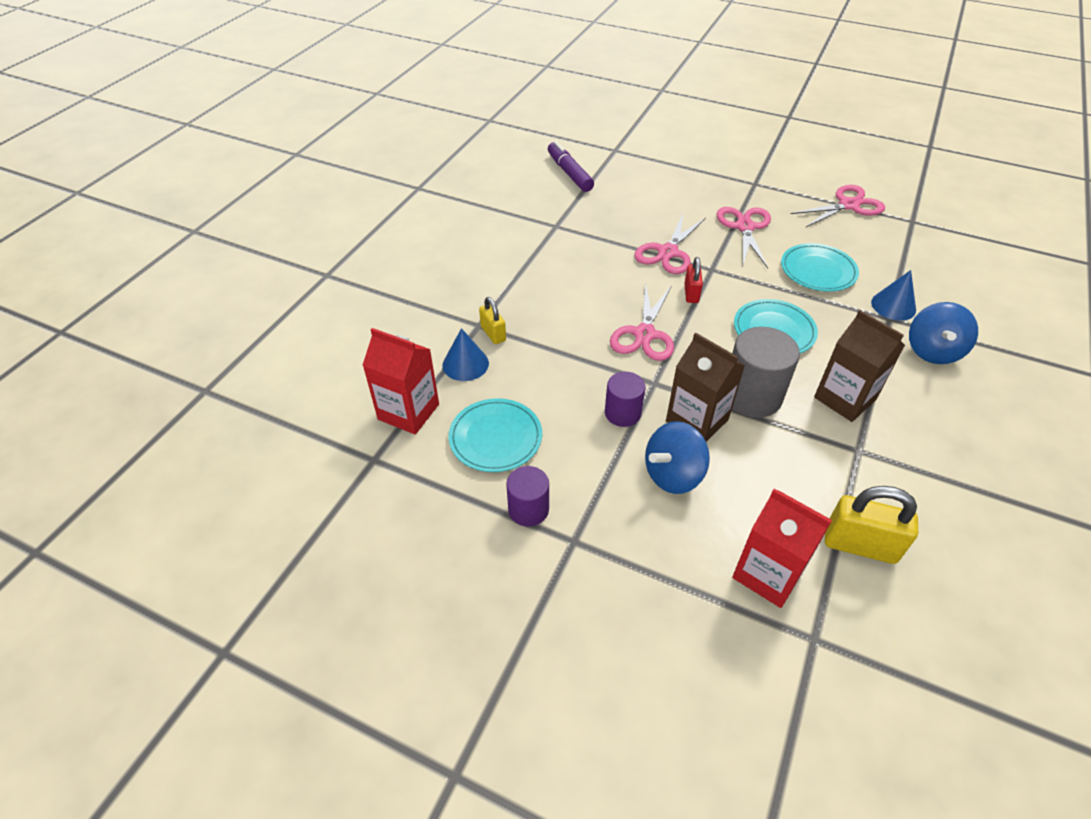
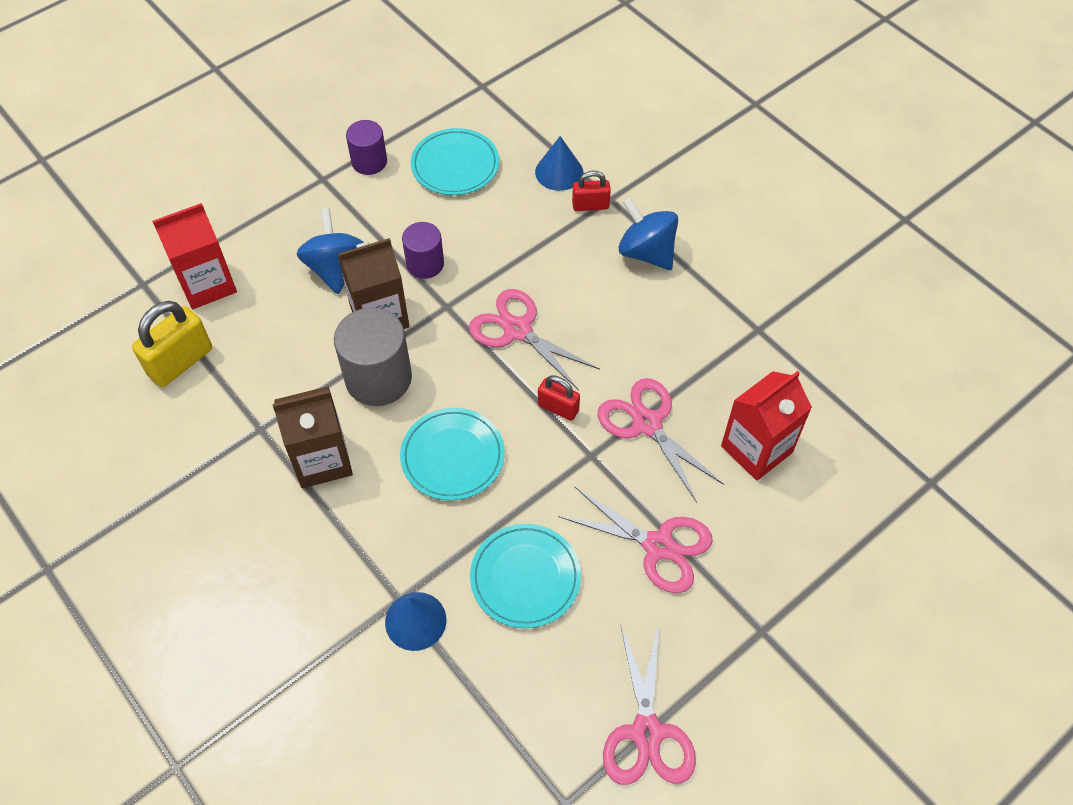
camera: 115 degrees right, 10 degrees up
(408, 412) = (521, 118): red carton -> red carton (756, 449)
(493, 333) = (590, 205): yellow padlock -> red padlock
(569, 173) = (882, 394): purple marker -> none
(932, 351) = (324, 604): blue spinning top -> blue spinning top (646, 252)

